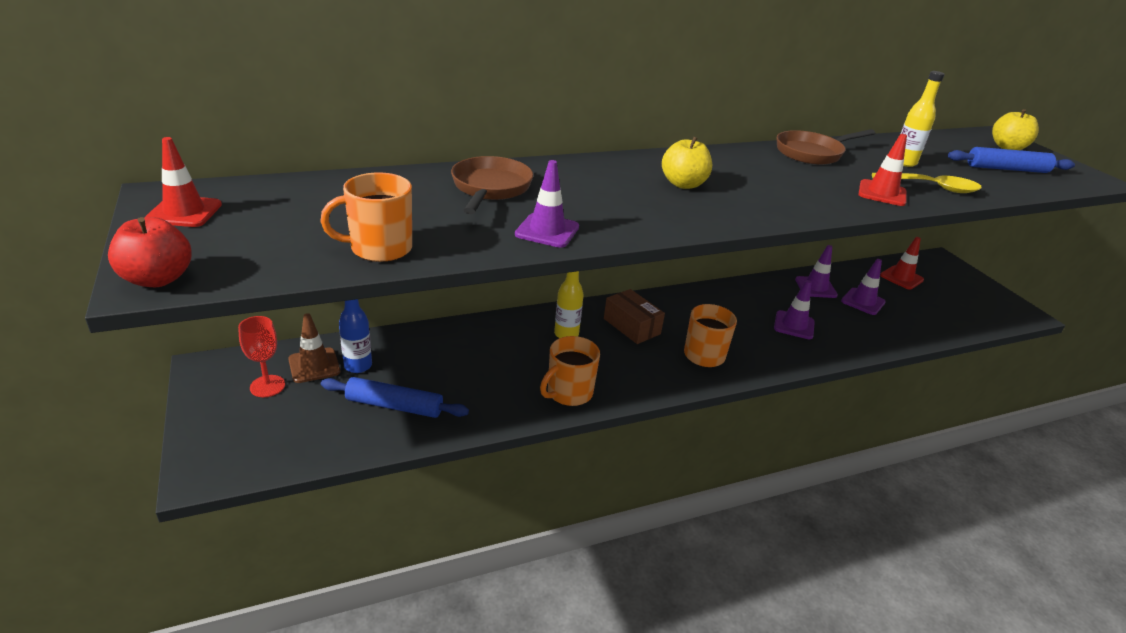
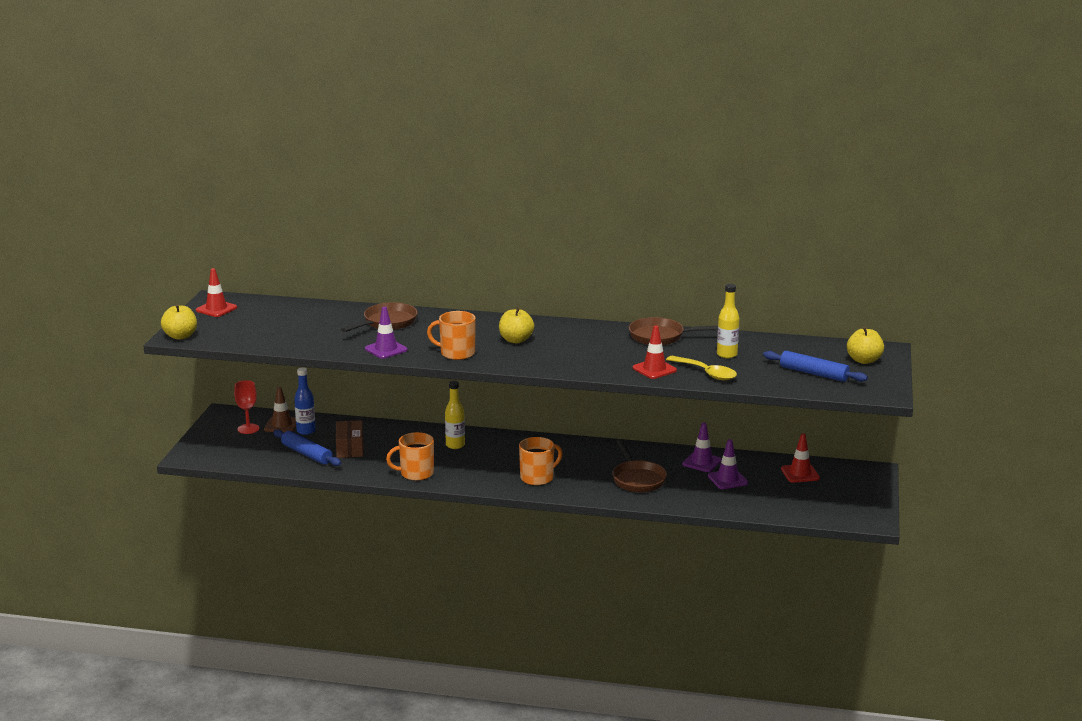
camera: 35 degrees right, 10 degrees down
(158, 279) = (180, 336): red apple -> yellow apple
(379, 248) = (288, 342): orange mug -> orange mug (456, 353)
(631, 326) = (508, 451): brown box -> brown box (350, 448)
(794, 325) = (637, 479): purple traffic cone -> brown pan

